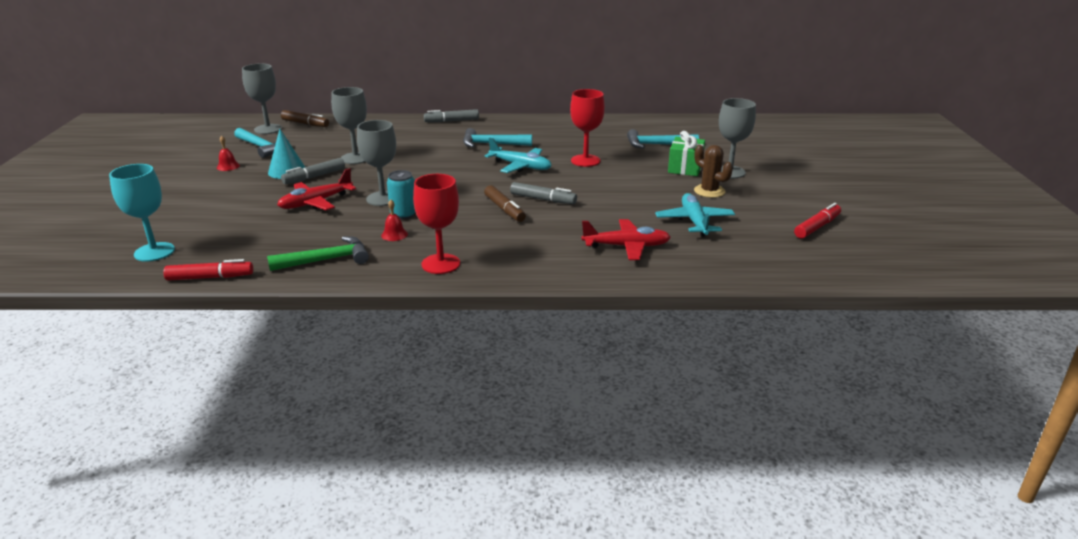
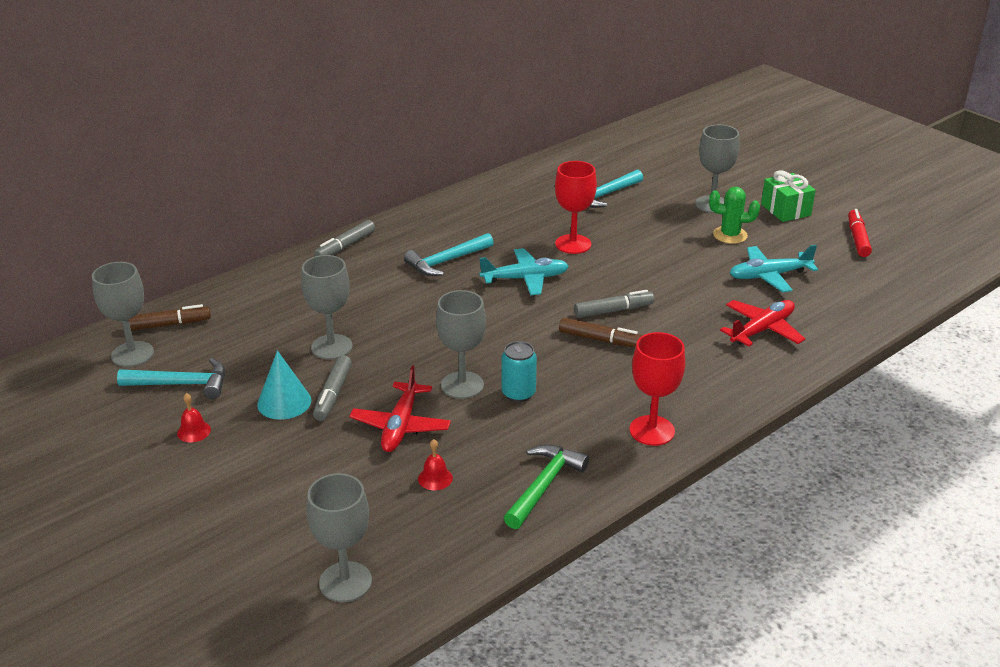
camera: 40 degrees left, 5 degrees up
(154, 252) = (345, 582): turquoise goblet -> grey goblet
(210, 277) = (470, 572): red marker -> none
(394, 234) = (553, 422): red bell -> red bell (435, 478)
(685, 168) = (670, 215): green gift -> green gift (785, 210)
(694, 221) = (769, 276): turquoise plane -> turquoise plane turned 60 degrees counterclockwise
(709, 191) = (730, 235): brown cactus -> green cactus

